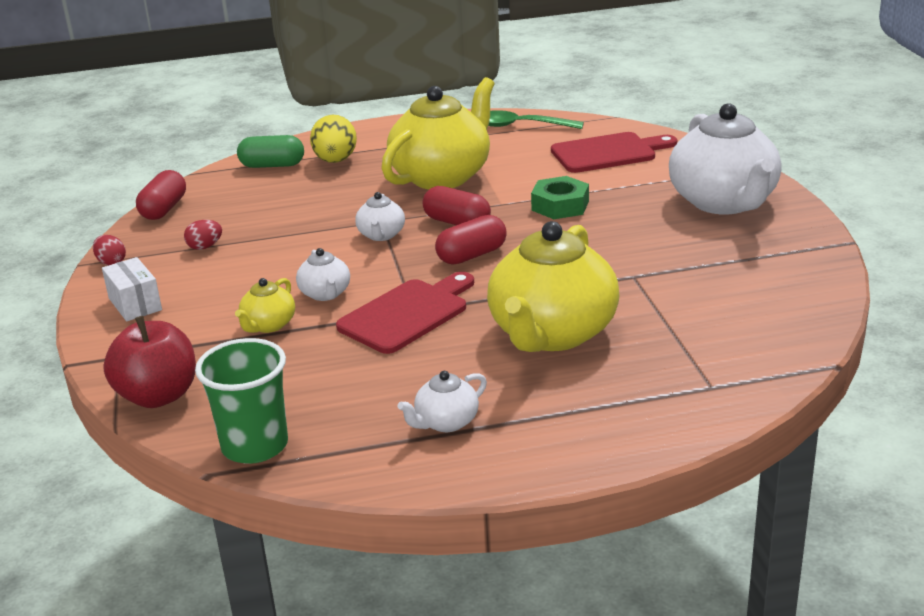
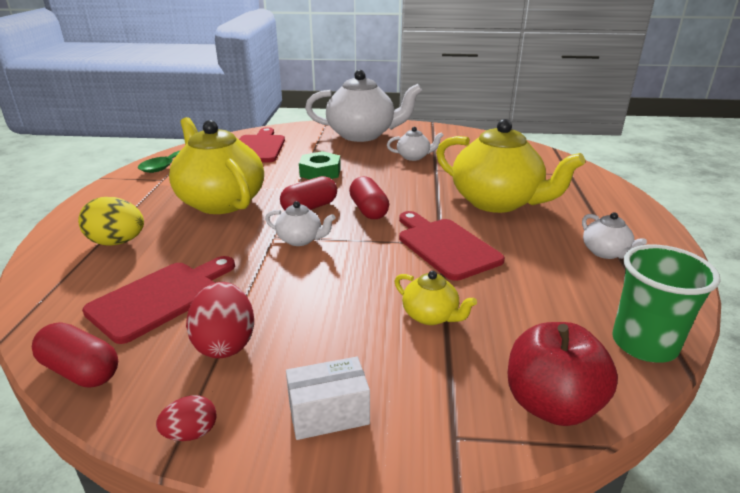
camera: 75 degrees left, 0 degrees up
(205, 247) = (225, 343): red egg -> red egg, size x1.82
(257, 205) = (161, 298): none -> red cutting board
(272, 165) = (72, 278): green capsule -> none
(325, 294) = (389, 278): white teapot -> white teapot (414, 157)

